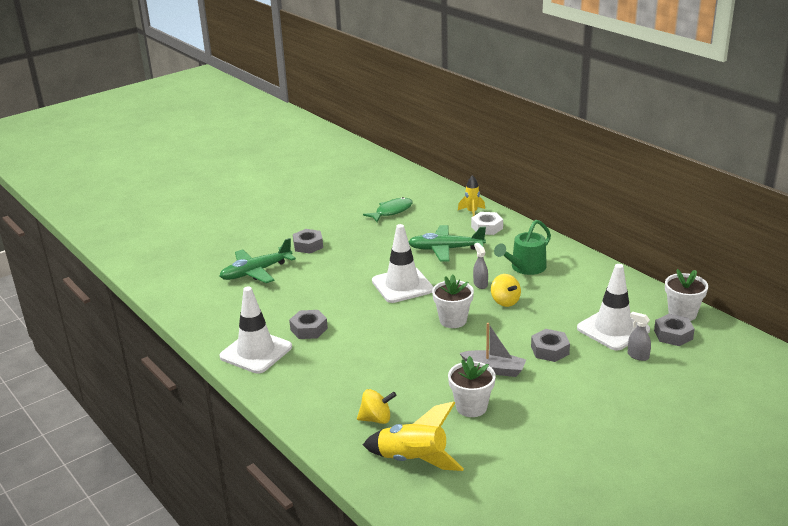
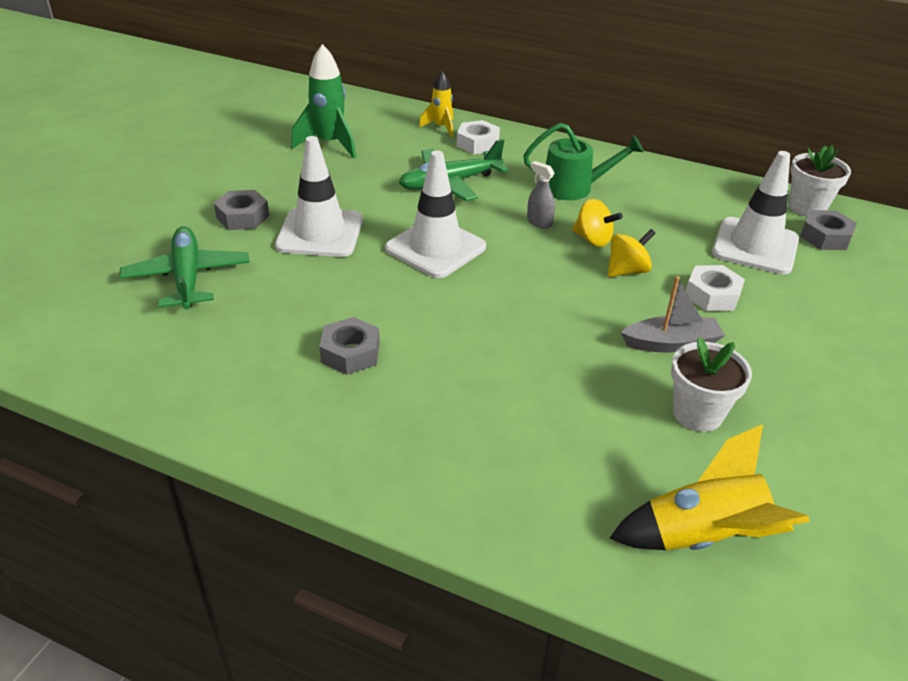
camera: 30 degrees left, 10 degrees up
(256, 272) = (187, 277): green plane -> green plane turned 135 degrees clockwise
(256, 352) = (292, 418): white traffic cone -> white traffic cone (320, 233)
(376, 419) = (584, 480): yellow spinning top -> yellow spinning top (627, 271)
(392, 211) = (329, 144): green fish -> green rocket
(453, 320) = (550, 283): white flower pot -> none
(525, 268) = (574, 188): green watering can -> green watering can turned 105 degrees counterclockwise
(550, 350) = (712, 295): grey nut -> white nut
(638, 356) = (817, 275): grey spray bottle -> none

